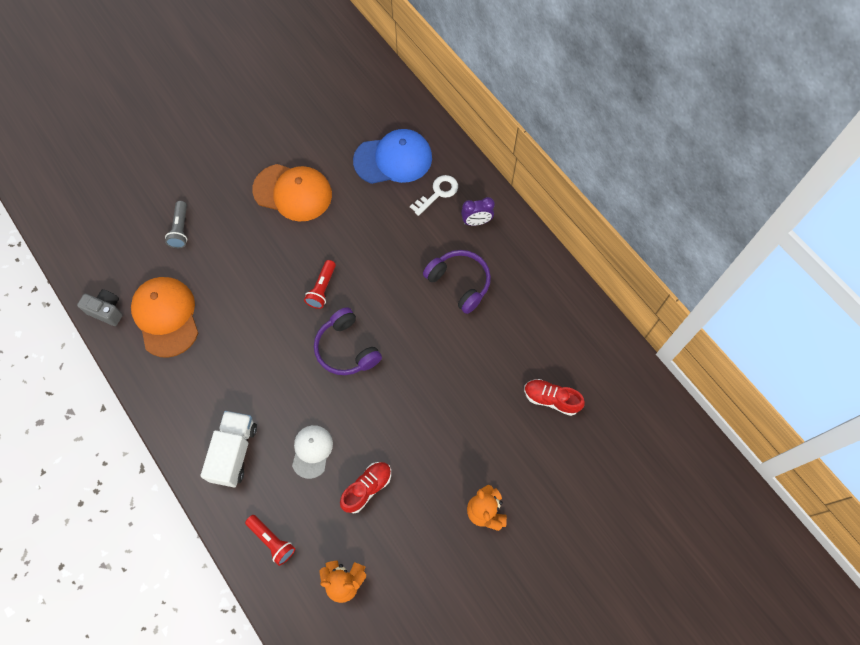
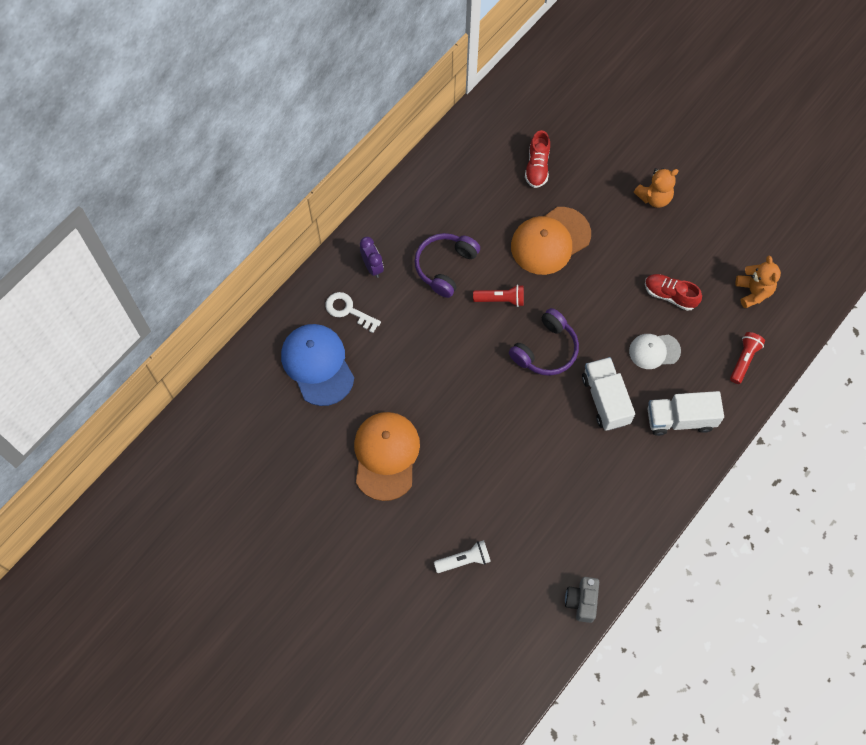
camera: 105 degrees left, 0 degrees up
(166, 317) = (568, 536): orange cap -> orange cap (550, 241)
(180, 229) = (464, 560): grey flashlight -> white flashlight
(278, 388) = (605, 400): none -> white truck
(322, 289) = (490, 391): red flashlight -> red flashlight (501, 299)

